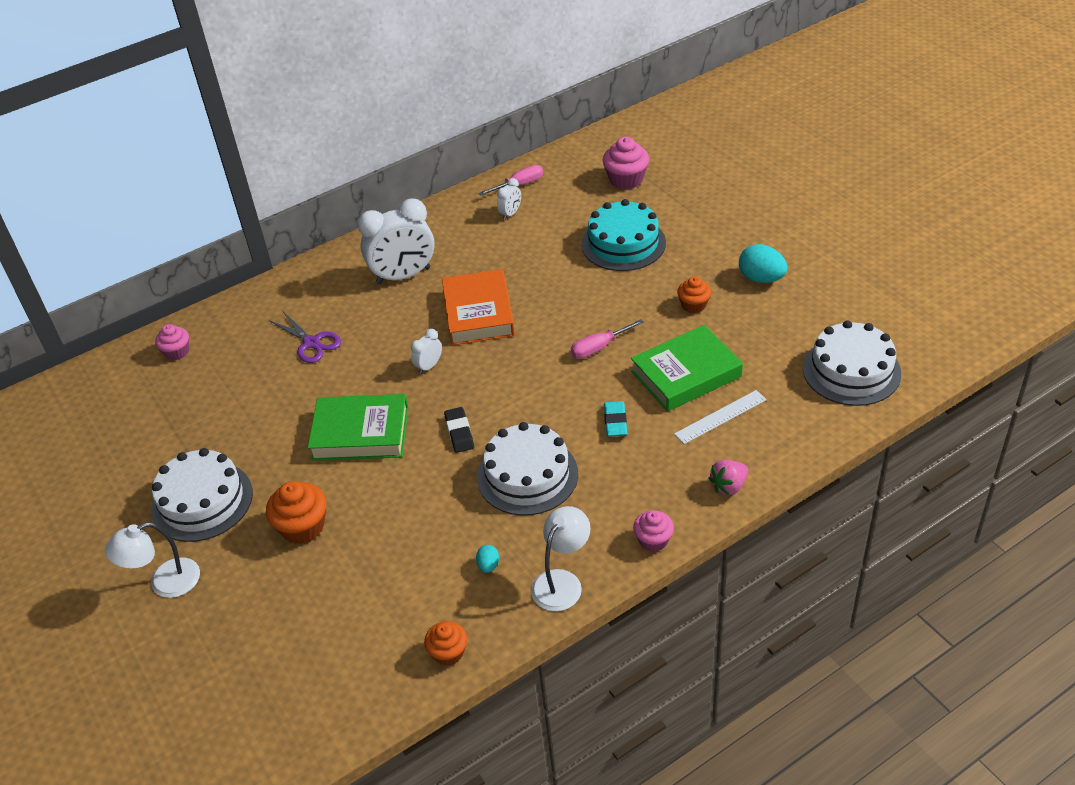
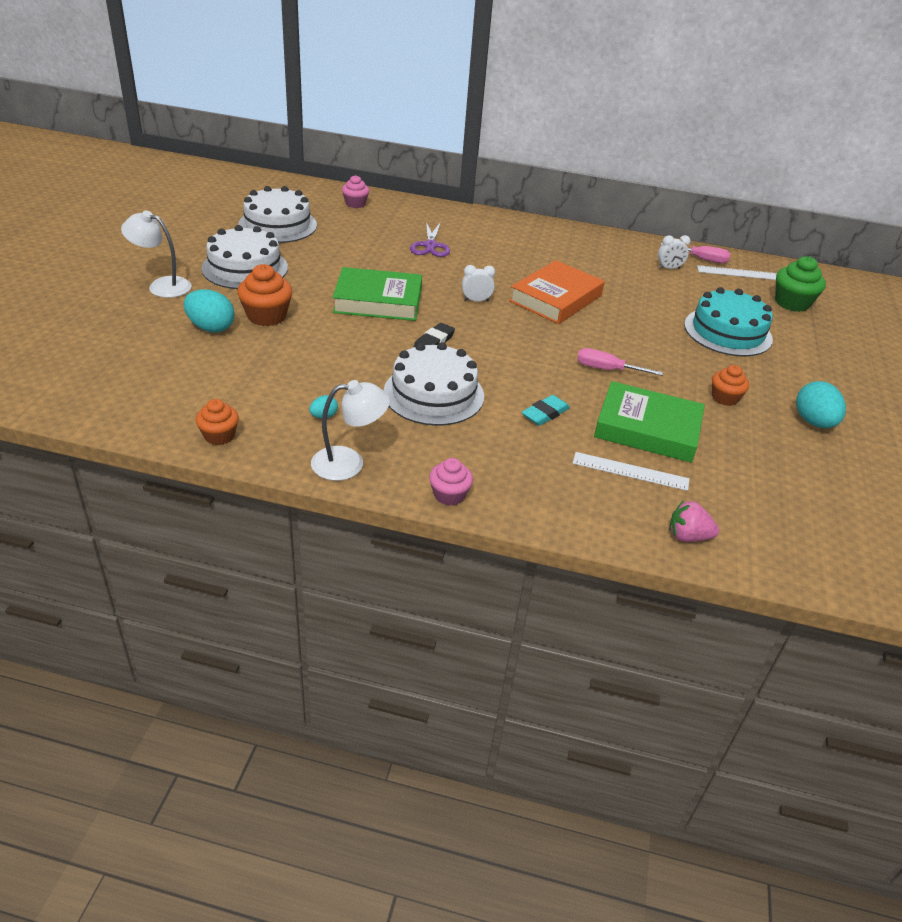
camera: 40 degrees right, 5 degrees down
(279, 579) = (211, 328): none -> turquoise egg
(360, 433) = (378, 301): green book -> green book turned 45 degrees counterclockwise
(403, 276) = (541, 252): white clock -> none
(559, 178) = (738, 273): none -> white ruler
(626, 179) = (792, 303): pink cupcake -> green cupcake
(728, 486) = (562, 513): pink strawberry -> pink strawberry (688, 536)
(851, 371) = (800, 531): white cake -> white cake (278, 225)

